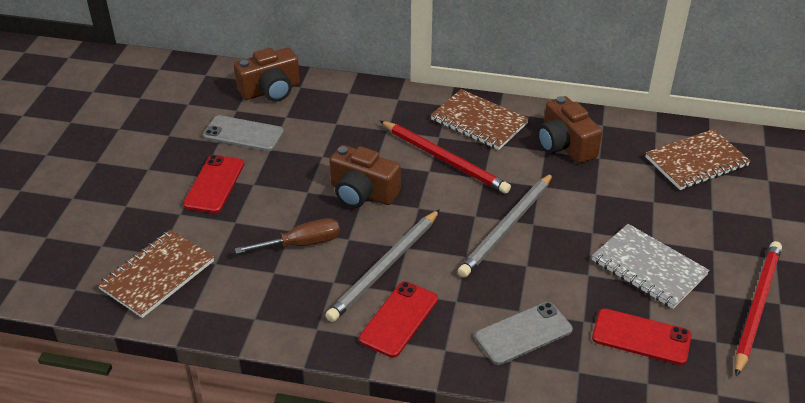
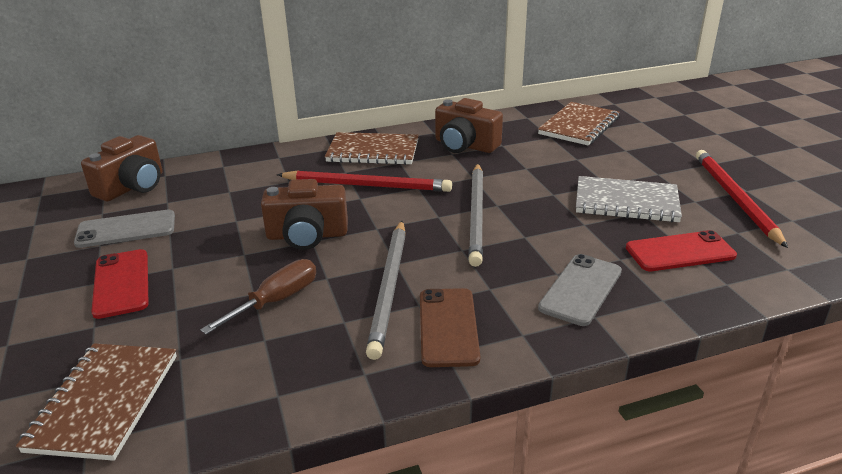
camera: 30 degrees left, 10 degrees down
(399, 319) = (448, 327): red phone -> brown phone

